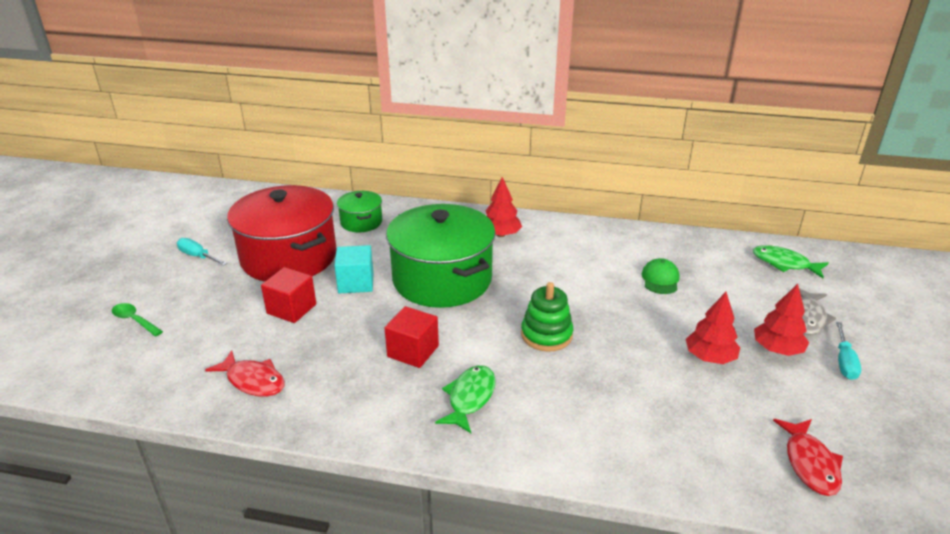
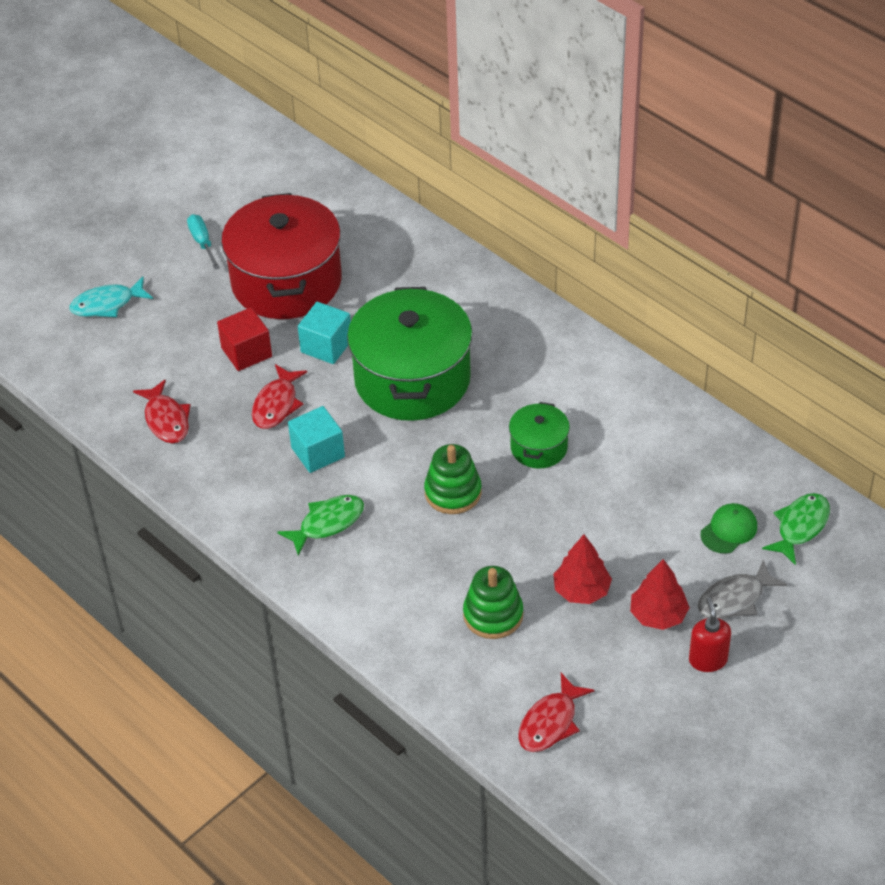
camera: 35 degrees right, 15 degrees up
(134, 320) = (107, 304): green spoon -> turquoise fish
(348, 333) = (276, 404): none -> red fish
(361, 222) = (392, 260): green pot -> green pot (539, 447)
(413, 351) = (318, 452): red cube -> turquoise cube
(501, 234) = (525, 344): red tree -> none
(660, 279) = (636, 482): green cap -> green cap (729, 530)
(671, 404) = (493, 615): none -> green stacking toy
(784, 263) = (800, 527): green fish -> green fish turned 60 degrees clockwise
(844, 362) = (708, 660): turquoise screwdriver -> red soap dispenser

